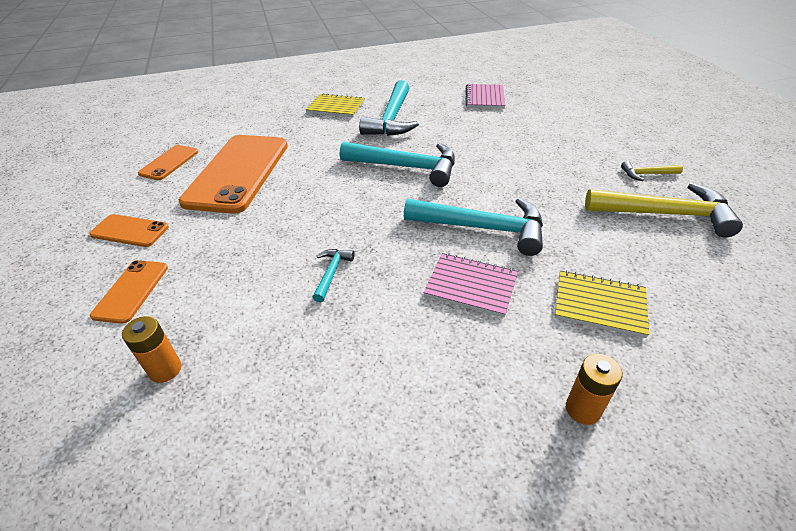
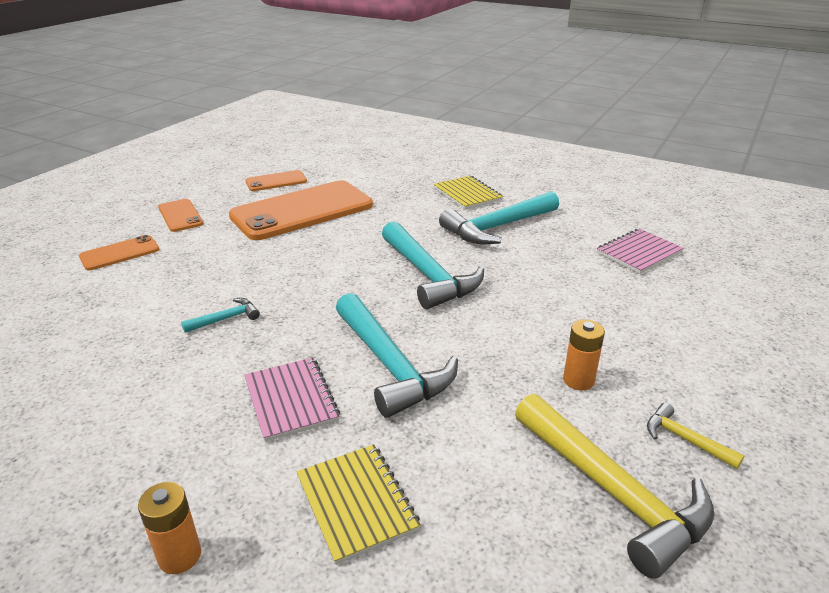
camera: 45 degrees right, 10 degrees down
(165, 369) = (55, 310): orange battery -> orange battery (578, 380)

